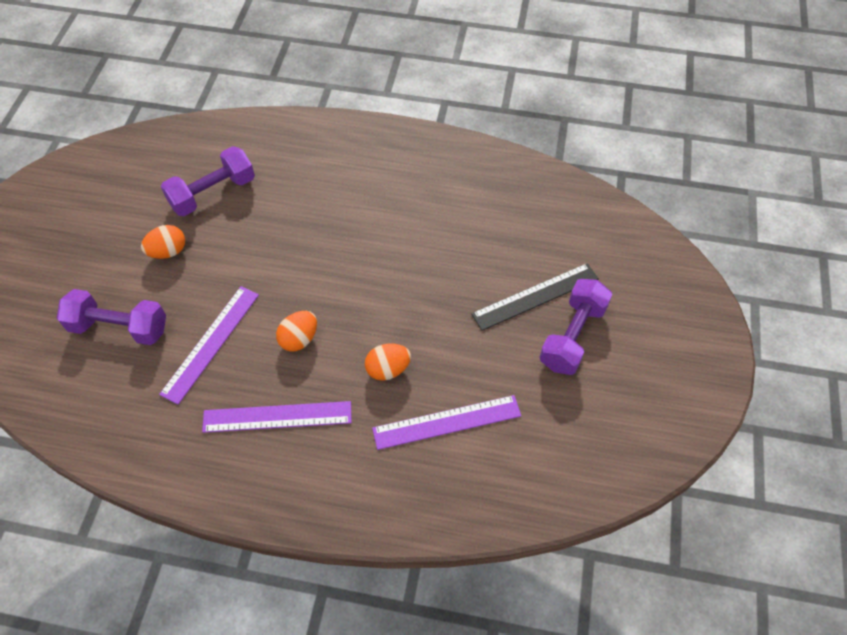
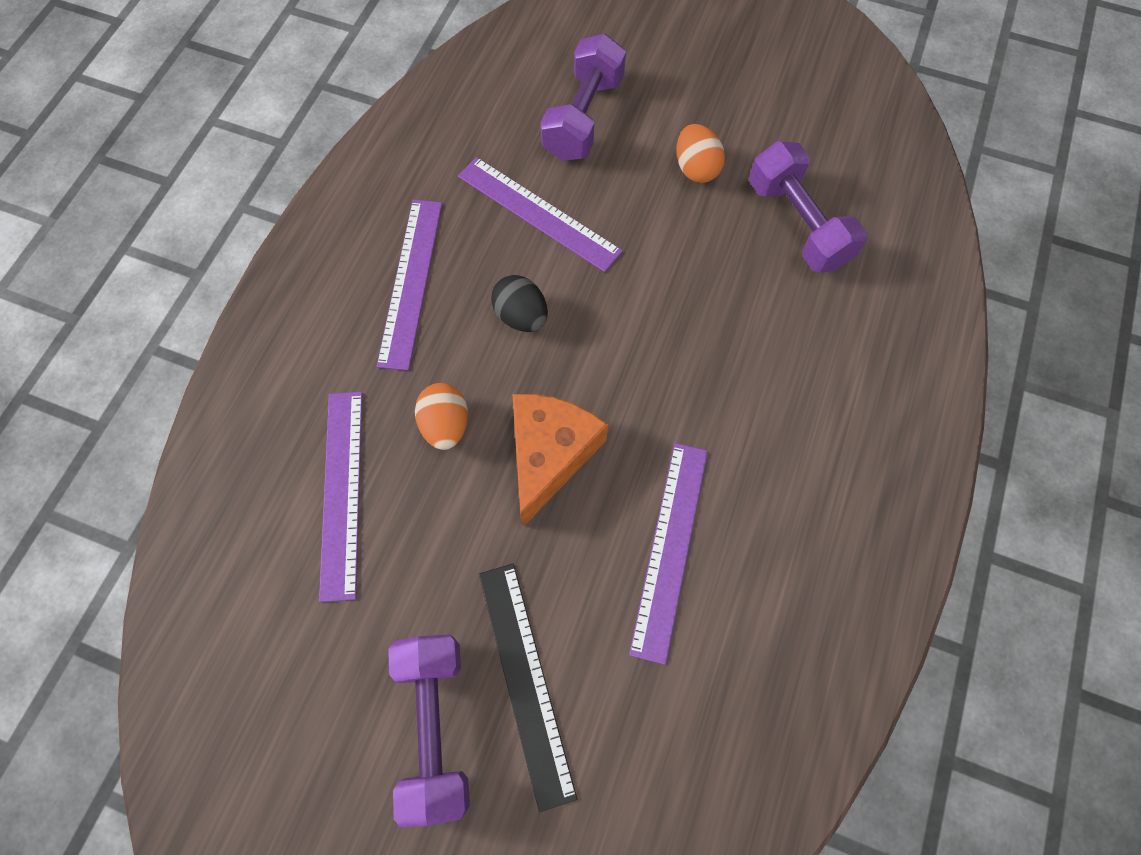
camera: 100 degrees right, 10 degrees up
(299, 339) = (521, 316): orange egg -> black egg
(398, 306) = (549, 454): none -> orange cheese
(443, 238) = (670, 548): none -> purple ruler
(572, 336) = (435, 726): purple dumbbell -> purple dumbbell turned 45 degrees clockwise

